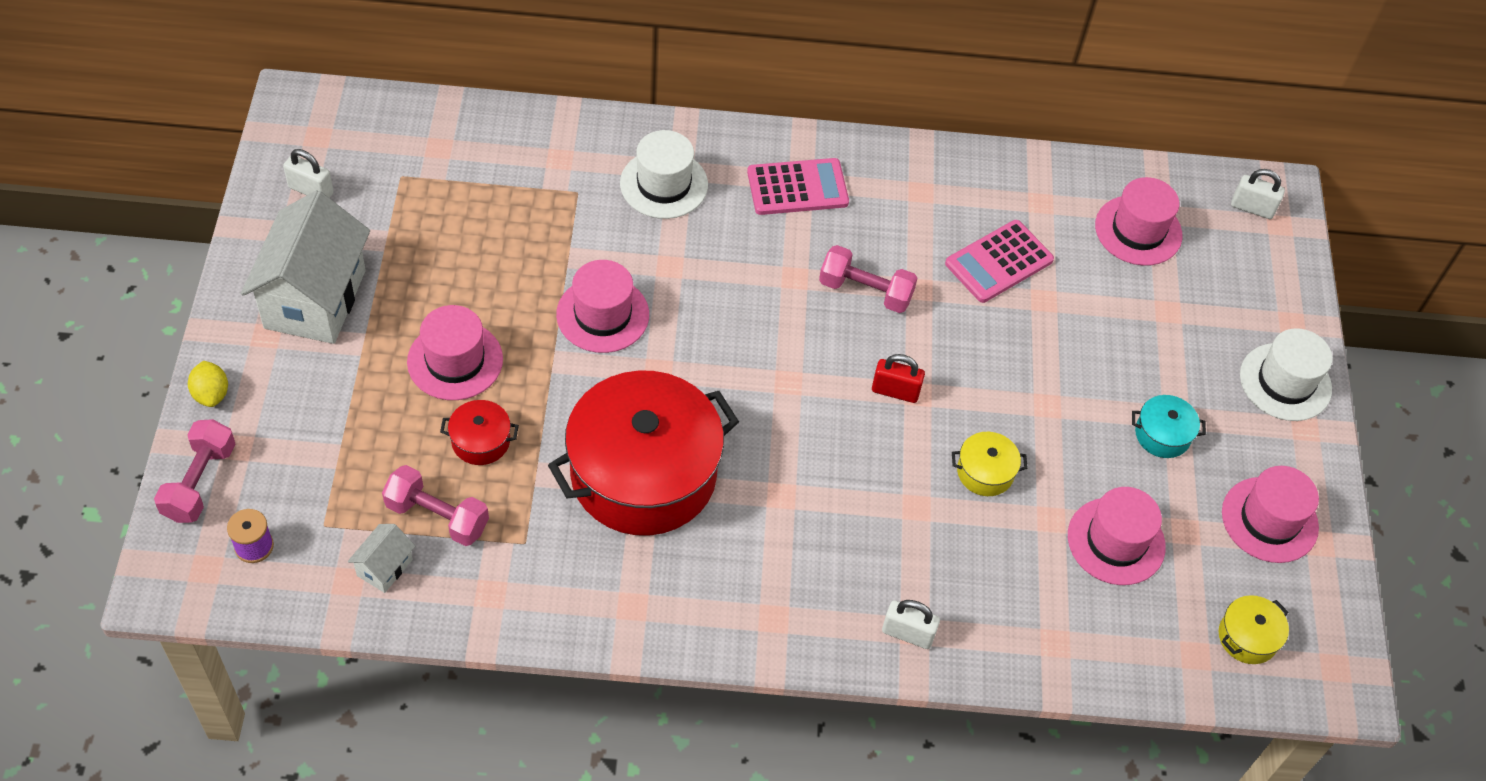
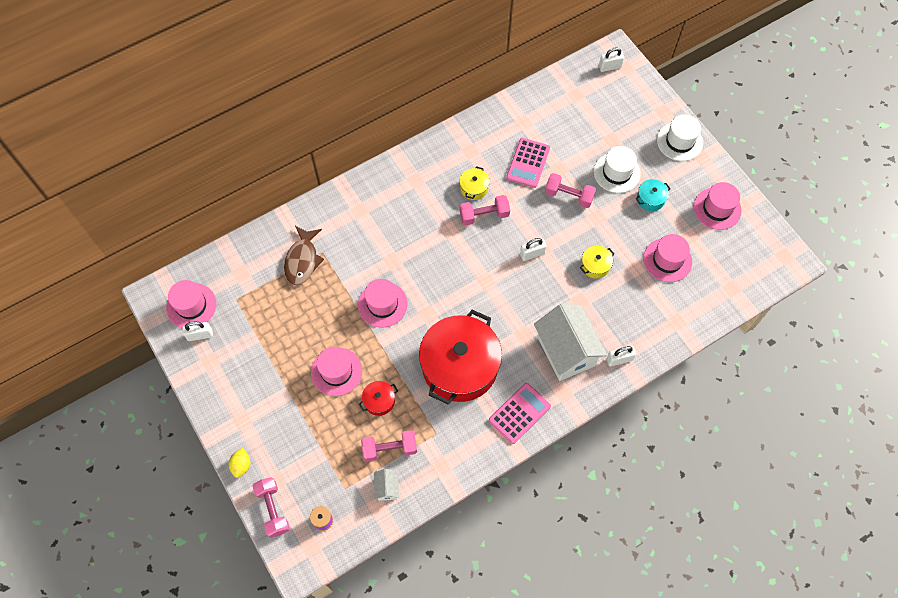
camera: 30 degrees left, 10 degrees up
(211, 394) = (241, 465): yellow lemon -> yellow lemon turned 60 degrees clockwise
(315, 299) = (249, 387): white house -> white house (566, 351)
(539, 184) = (302, 260): none -> brown fish
(664, 184) = (357, 222): white hat -> white hat (616, 172)
(797, 187) = (417, 184): pink calculator -> pink calculator (519, 413)
(895, 391) = (532, 254): red padlock -> white padlock
(1026, 347) = (568, 196): none -> pink dumbbell
(1138, 230) = (572, 109): pink hat -> pink hat (191, 306)
(1247, 637) = (745, 266): yellow pot -> yellow pot (474, 188)

